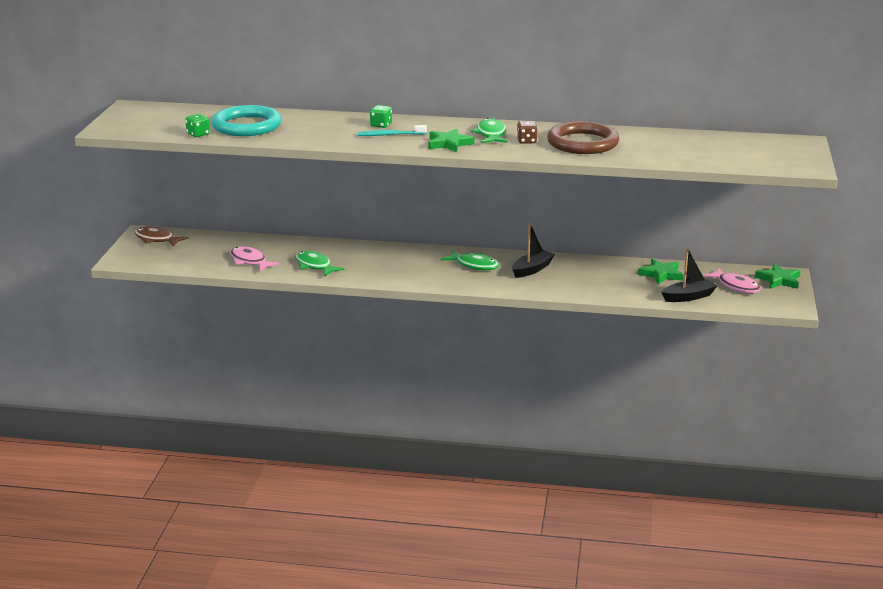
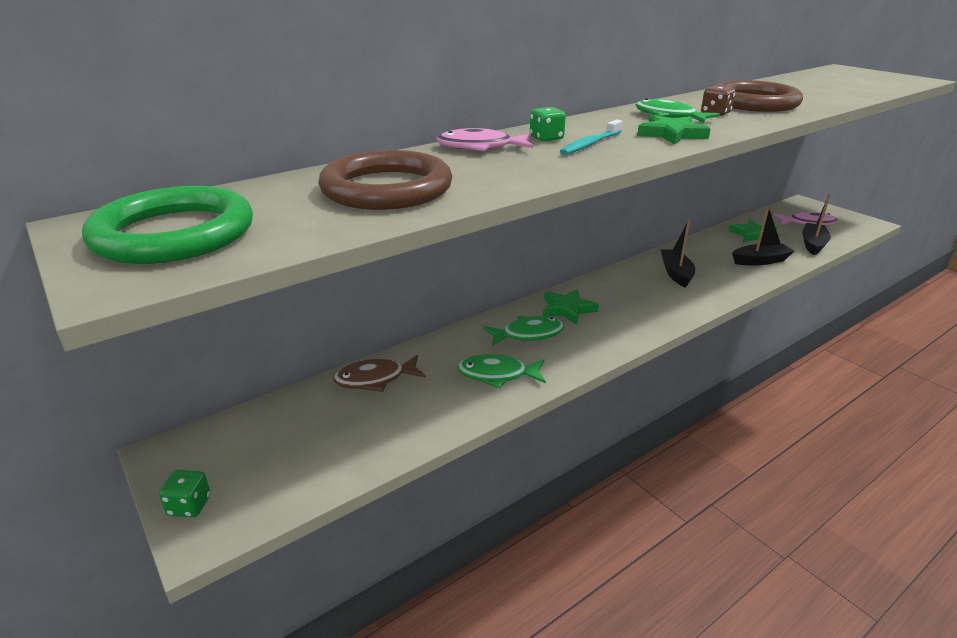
camera: 45 degrees left, 5 degrees up
(146, 119) = (174, 234): none -> green ring
(156, 239) = (208, 453): brown fish -> brown fish (375, 379)
(198, 134) = (343, 225): green dice -> green dice (189, 506)
(247, 126) = (387, 188): turquoise ring -> brown ring
(250, 261) = (410, 413): pink fish -> pink fish (480, 147)
(474, 265) = (629, 292): green fish -> green fish (528, 334)
(613, 288) = (760, 261): none -> black boat
(779, 280) = (811, 208): green star -> green star (567, 309)

